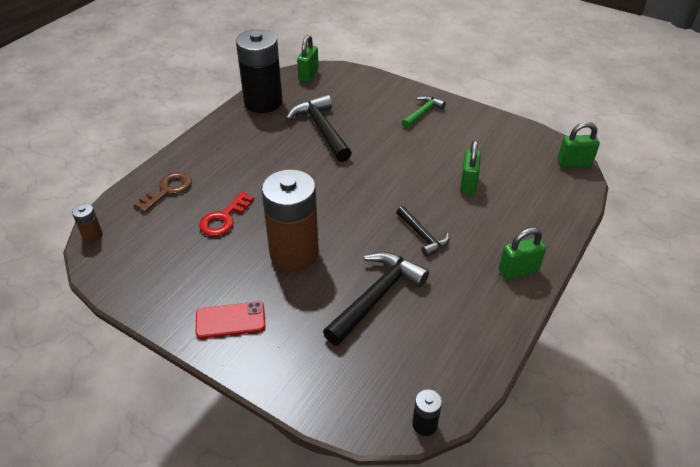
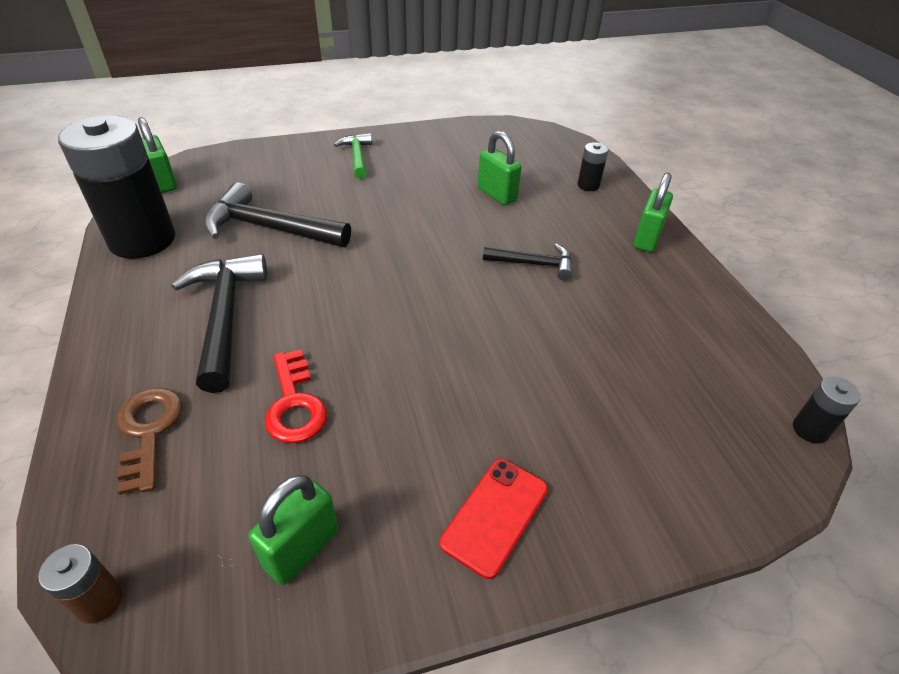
camera: 50 degrees left, 0 degrees up
(294, 253) = (443, 375): brown battery -> none
(377, 296) = (588, 350): black hammer -> black hammer (225, 316)
(539, 215) = (588, 185): none -> black battery
(574, 163) = (546, 132): green padlock -> green padlock (301, 549)

